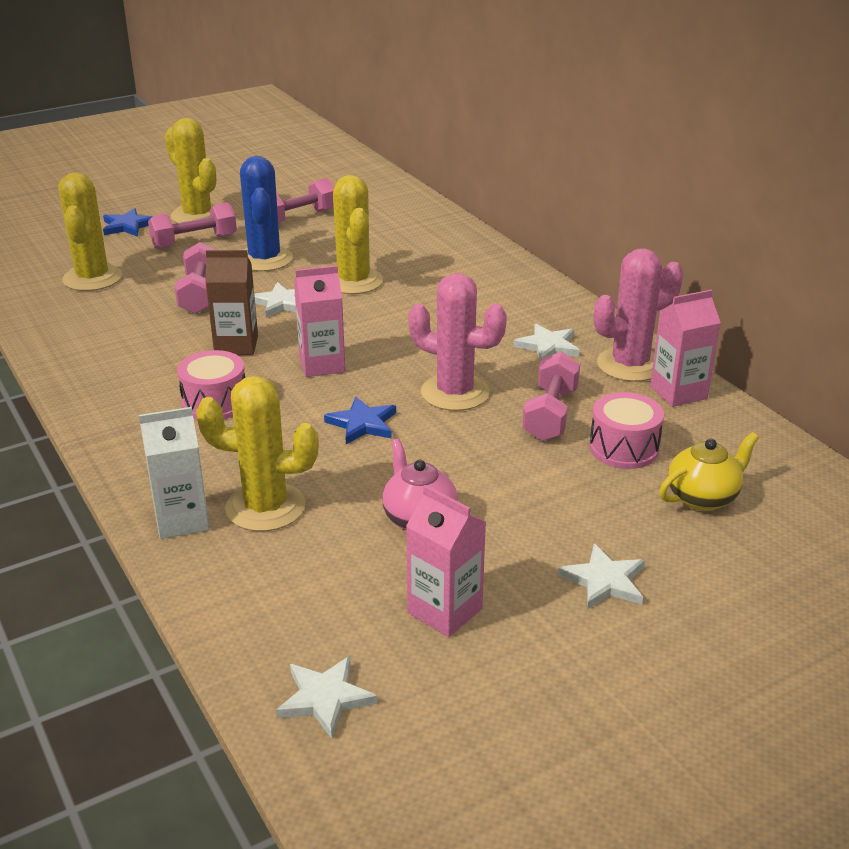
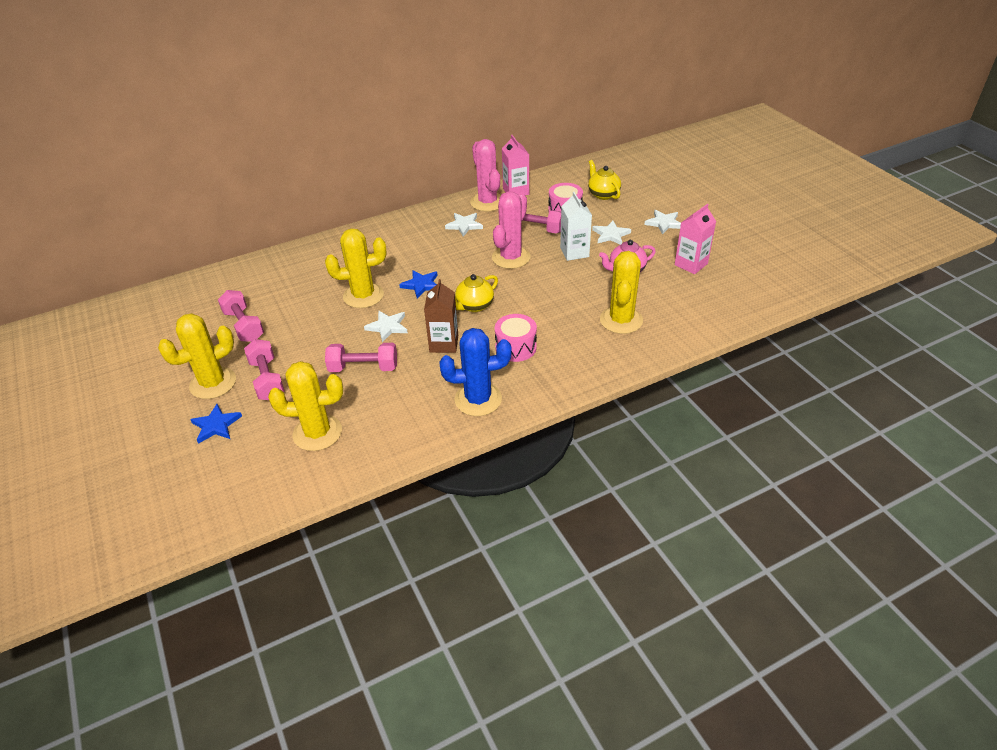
camera: 85 degrees left, 10 degrees up
(181, 520) = (635, 349): white carton -> white carton (574, 252)
(264, 259) = (314, 339): blue cactus -> blue cactus (478, 399)
(322, 364) = (474, 306): pink carton -> yellow teapot
(325, 698) = (752, 296): white star -> white star (611, 235)
(362, 424) = (541, 289): blue star -> blue star (421, 285)

